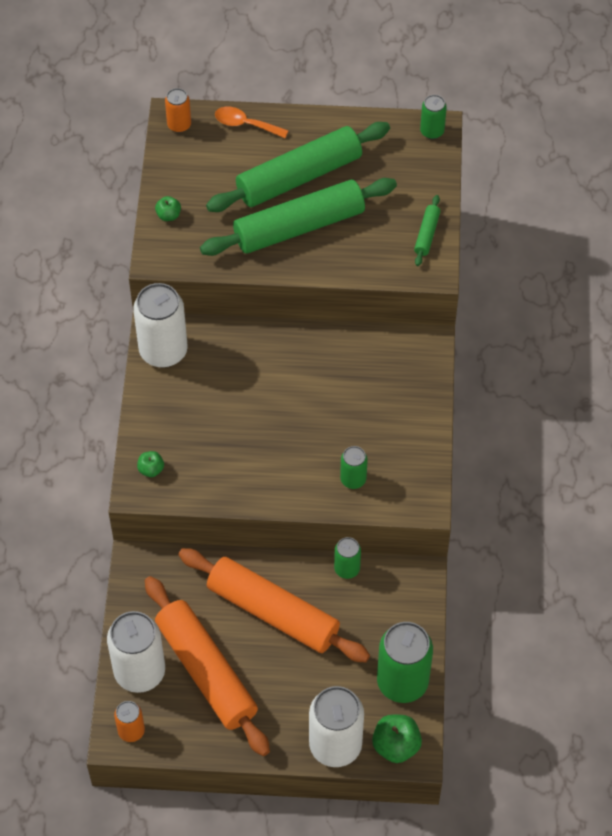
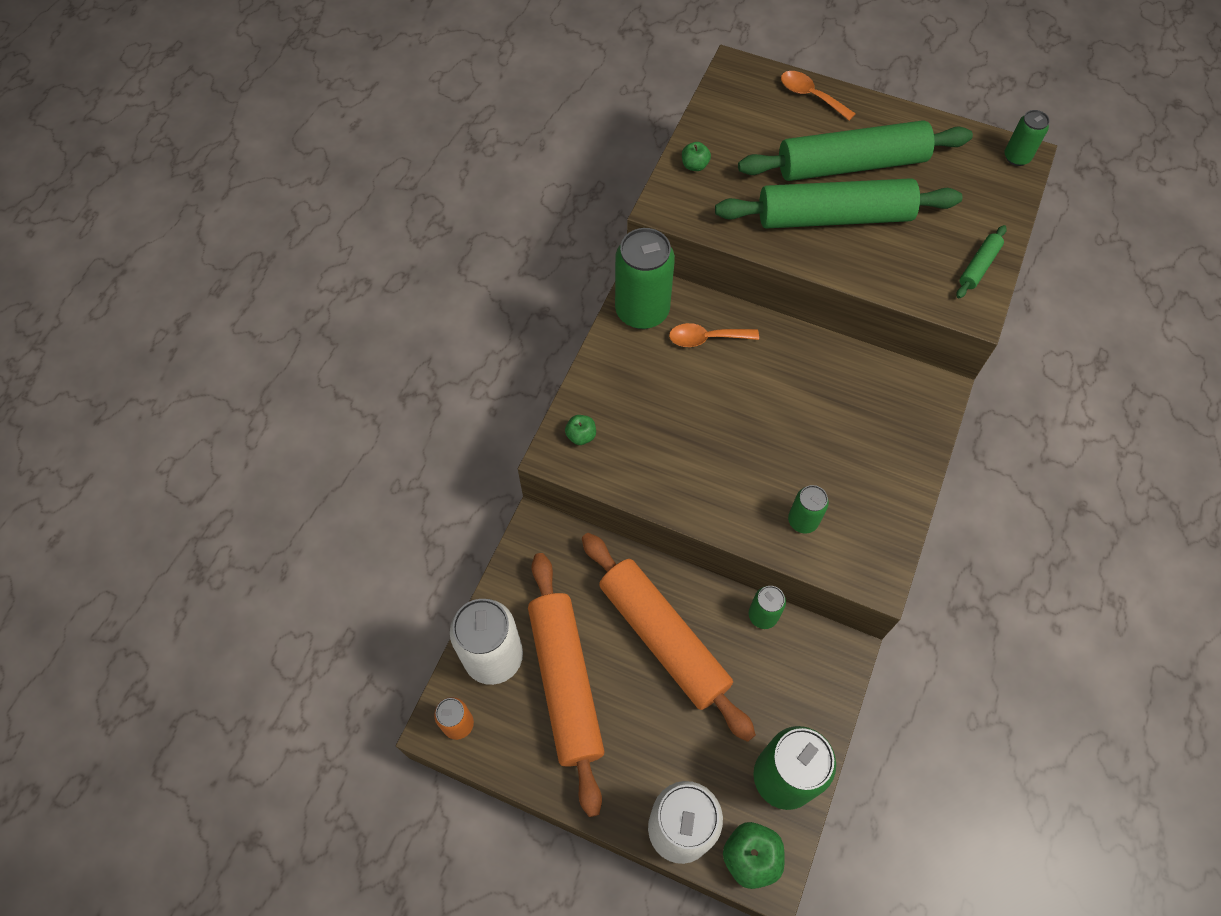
camera: 20 degrees right, 5 degrees up
(163, 351) = (642, 311): white can -> green can
(179, 125) = (739, 78): orange can -> none
(225, 358) = (706, 338): none -> orange spoon

